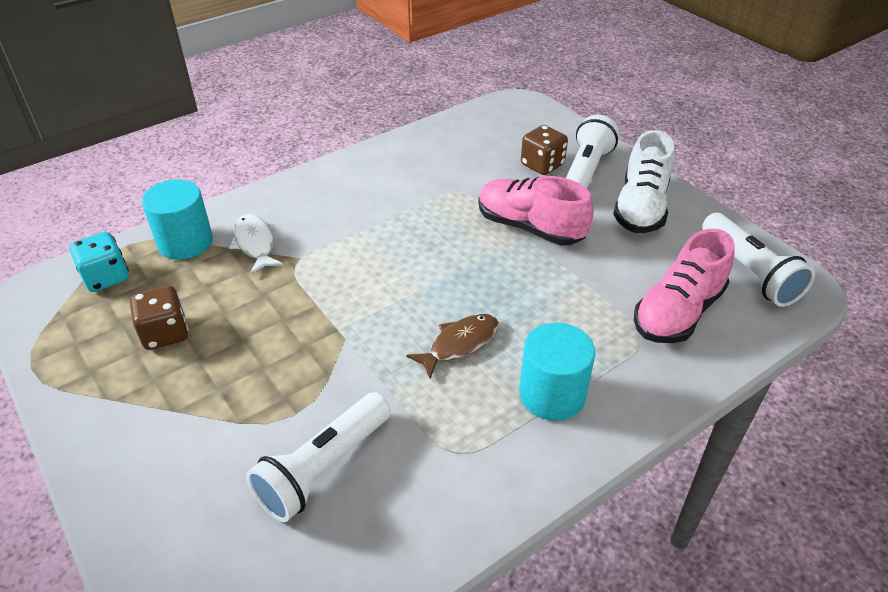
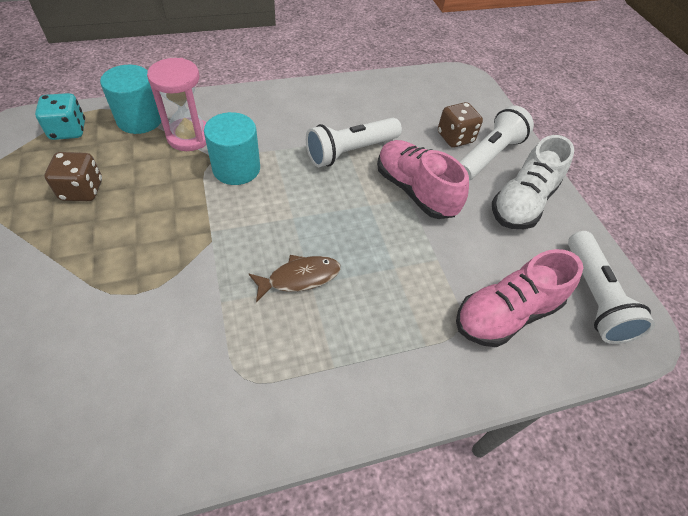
camera: 15 degrees right, 10 degrees up
(255, 244) = (189, 137): white fish -> pink hourglass
(324, 467) = (131, 350): white flashlight -> white flashlight (351, 151)
(552, 394) = (352, 353): turquoise cylinder -> turquoise cylinder (236, 168)

